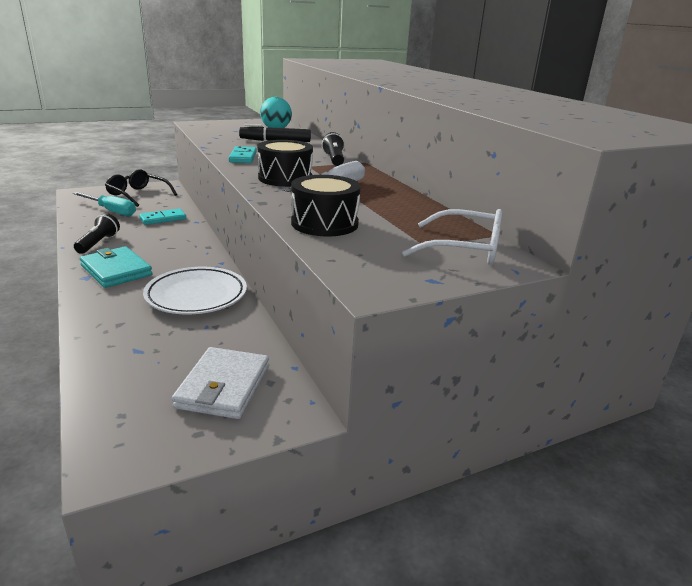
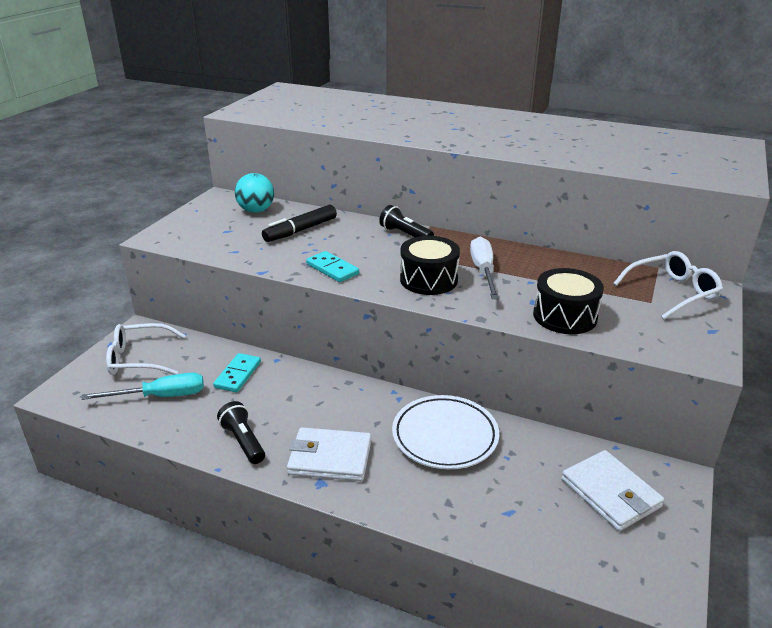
camera: 40 degrees left, 5 degrees up
(116, 270) = (330, 458): turquoise wallet -> white wallet
(138, 195) = (140, 359): black glasses -> white glasses

